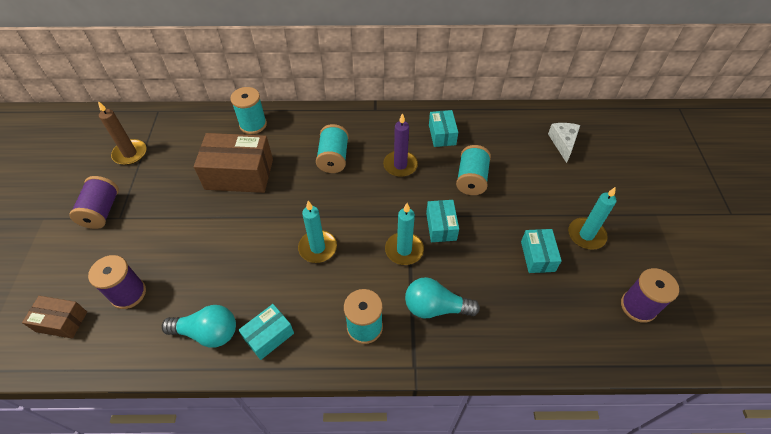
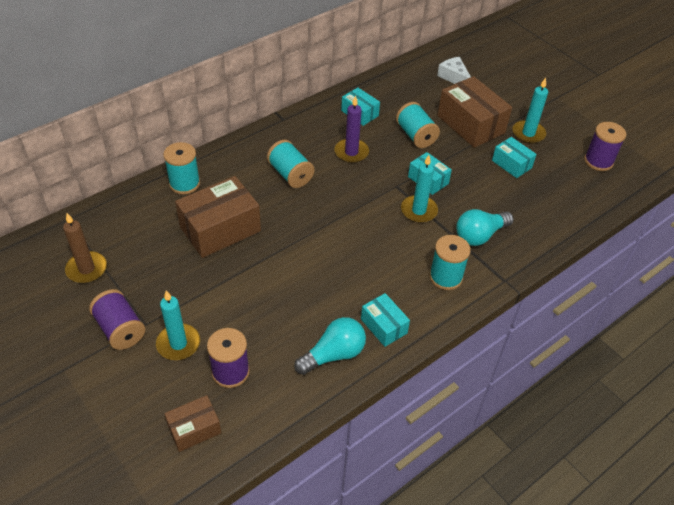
camera: 40 degrees left, 5 degrees down
(269, 336) = (383, 326): turquoise box -> turquoise box turned 45 degrees counterclockwise
(317, 248) = (352, 246): turquoise candle -> turquoise candle (178, 344)
(534, 195) = (470, 124): none -> brown box

